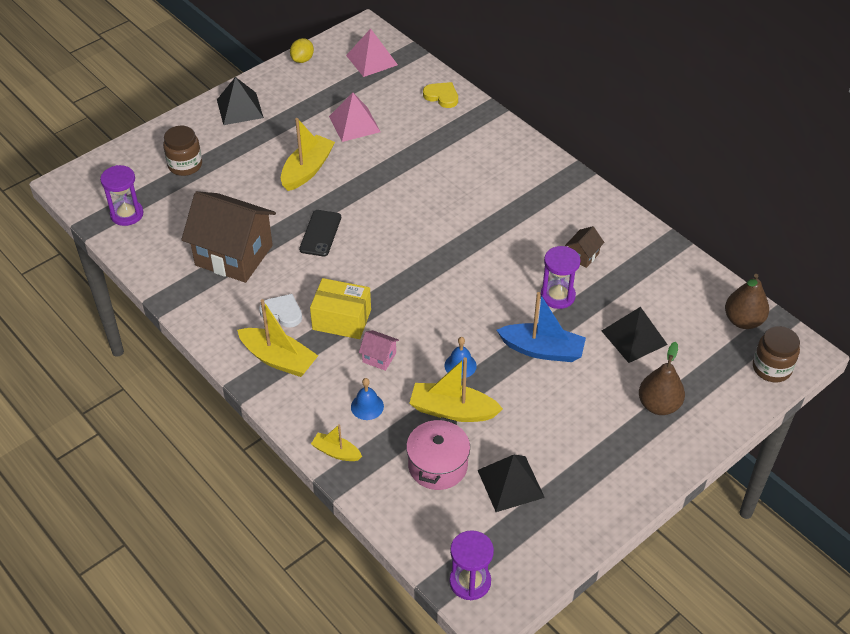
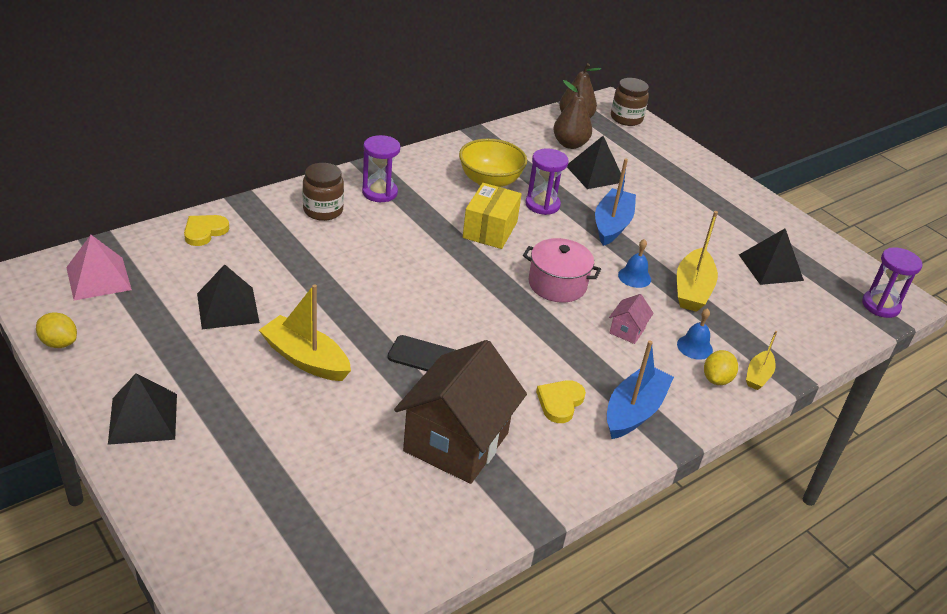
camera: 90 degrees left, 10 degrees down
(127, 214) = (349, 565): purple hourglass -> purple hourglass (379, 192)
(185, 165) = (254, 488): brown jar -> brown jar (323, 210)
(278, 359) = (634, 411): yellow boat -> blue boat
(282, 312) = (560, 402): white heart -> yellow heart
(326, 419) = (716, 379): none -> yellow lemon
(341, 319) = (572, 353): yellow box -> yellow box (490, 230)
(354, 124) = (227, 308): pink pyramid -> black pyramid
(438, 465) = (760, 308): pink pot -> pink pot (557, 284)
(583, 256) = (490, 182): brown house -> yellow bowl
(659, 405) = (671, 176): brown pear -> brown pear (570, 144)

